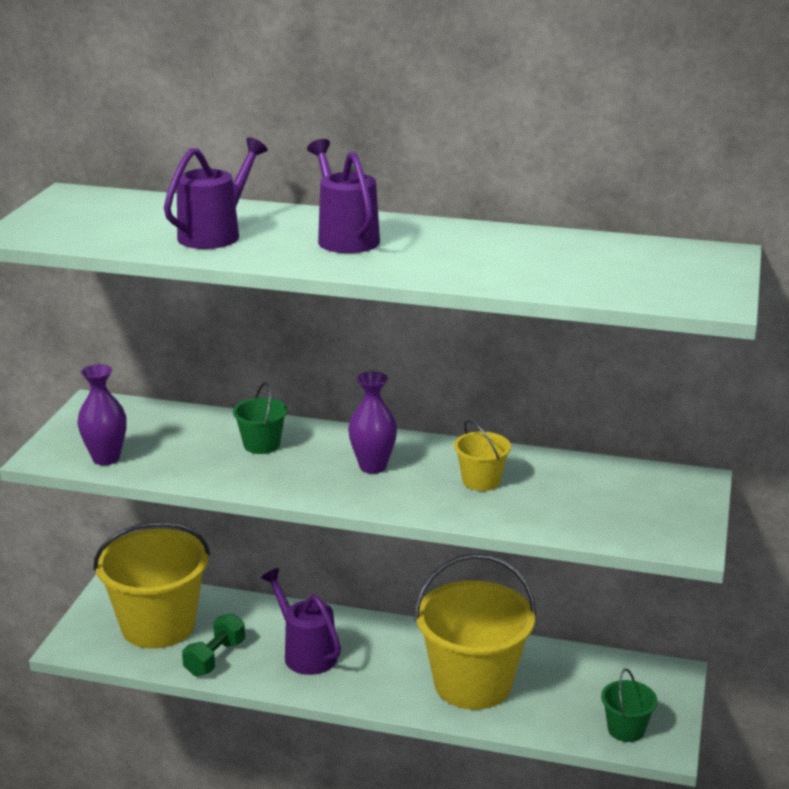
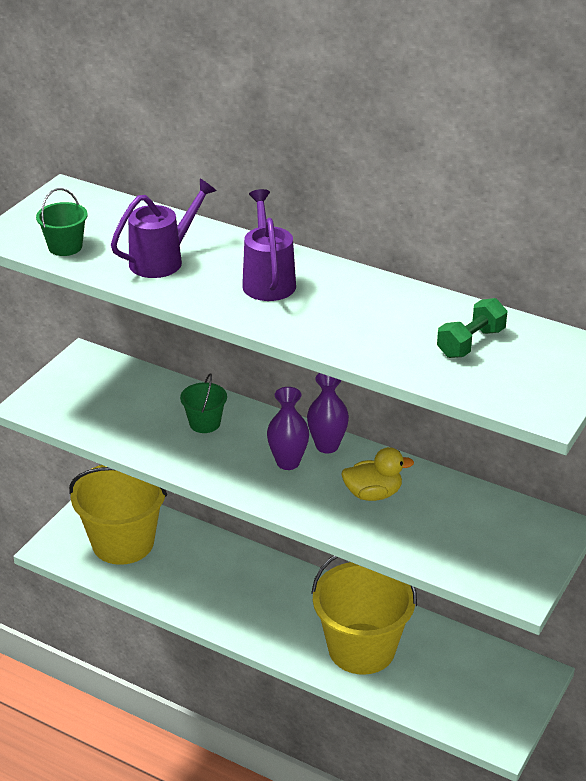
camera: 15 degrees right, 10 degrees up
(106, 458) = (75, 416): purple vase -> purple vase (327, 446)
(215, 658) = (158, 582): green dumbbell -> green dumbbell (470, 343)
(305, 652) = (233, 591): purple watering can -> none
(481, 481) = (373, 494): yellow bucket -> yellow duck
(626, 729) = (475, 718): green bucket -> green bucket (65, 247)

